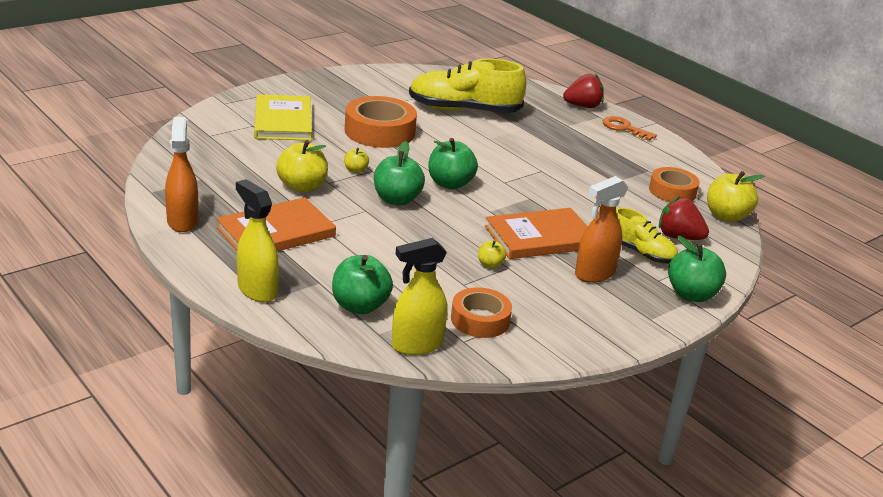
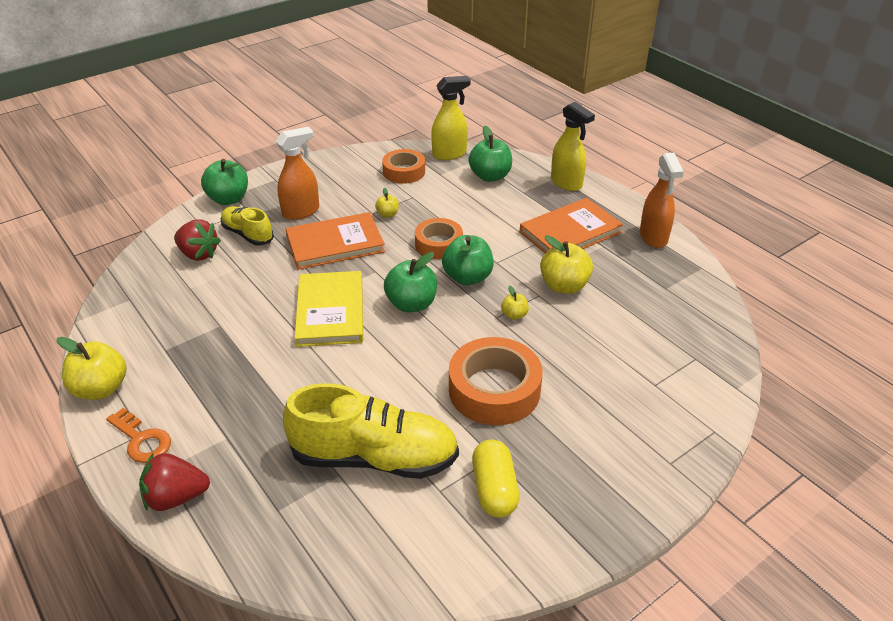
camera: 175 degrees left, 10 degrees up
(283, 121) = (621, 397): yellow book -> yellow book (330, 311)
(385, 94) = (494, 489): none -> yellow capsule
(672, 191) = (160, 315): orange tape -> orange tape (438, 244)
(726, 216) = (125, 284): yellow apple -> yellow apple (101, 389)

